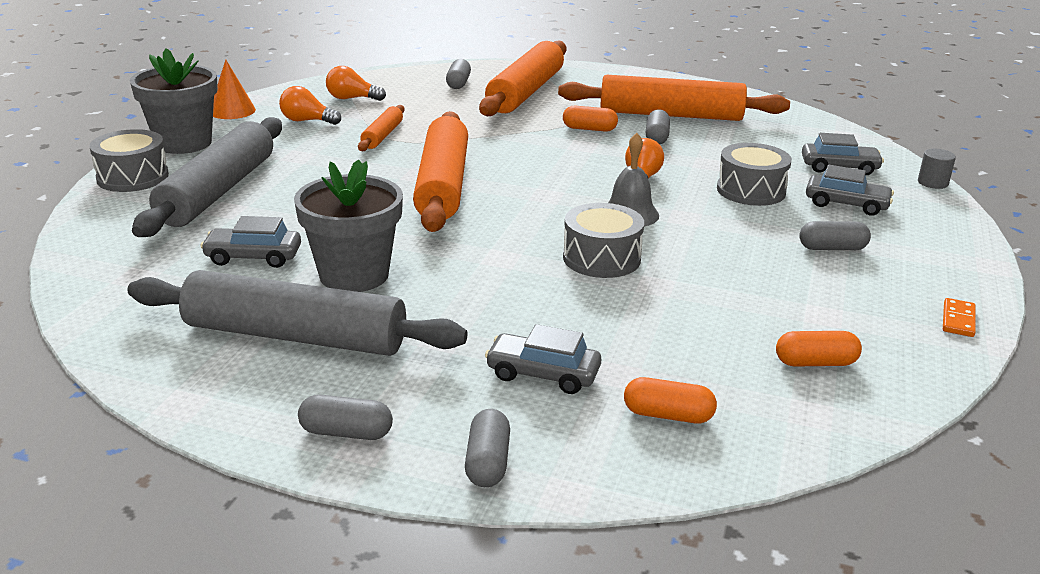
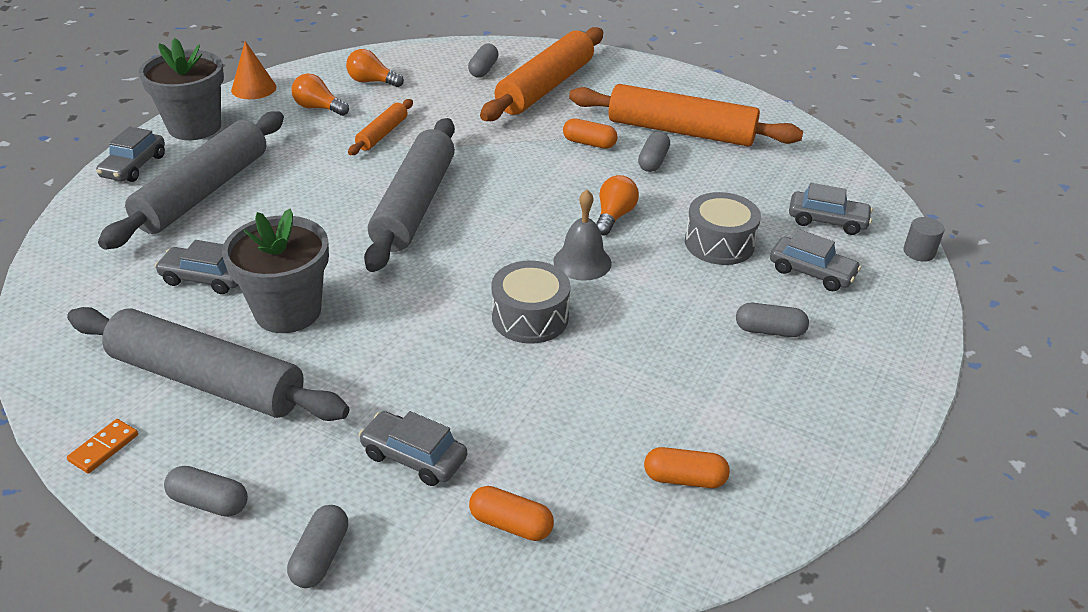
camera: 10 degrees right, 10 degrees up
(133, 177) = (134, 166): grey drum -> grey car
(443, 185) = (415, 205): orange rolling pin -> grey rolling pin
(958, 320) = (857, 442): orange domino -> orange domino (104, 448)

